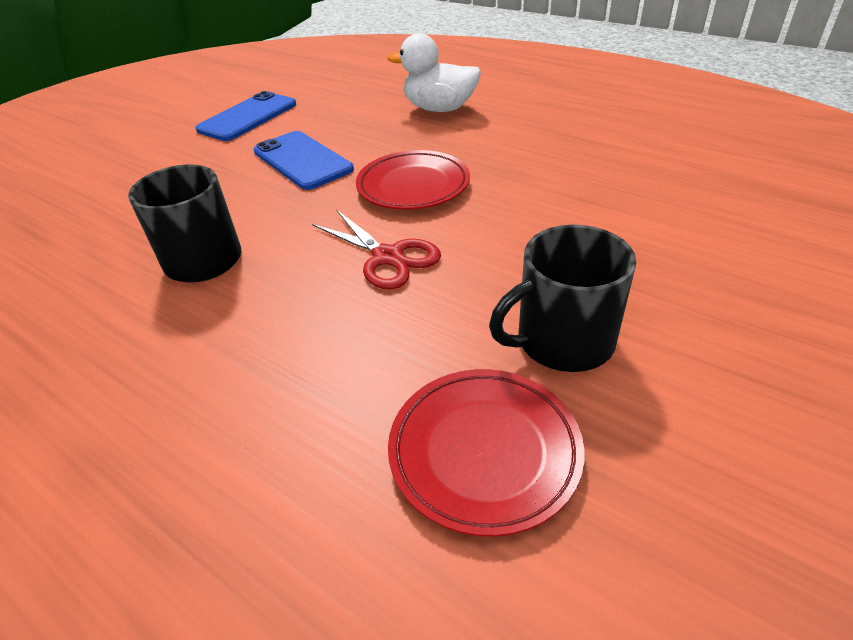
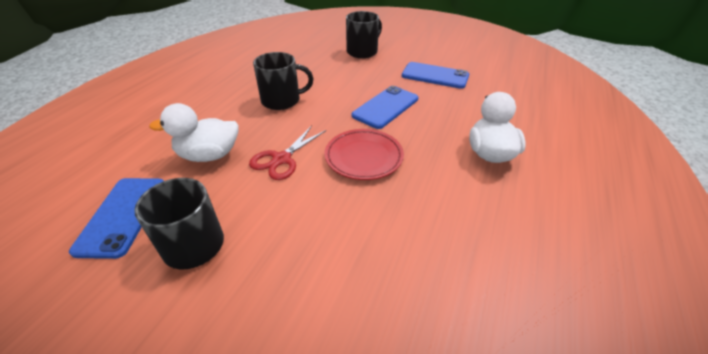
camera: 75 degrees right, 0 degrees up
(106, 166) = (362, 51): none -> black mug
(338, 345) = (209, 155): none -> white duck
(484, 451) = (122, 215): red plate -> blue phone

